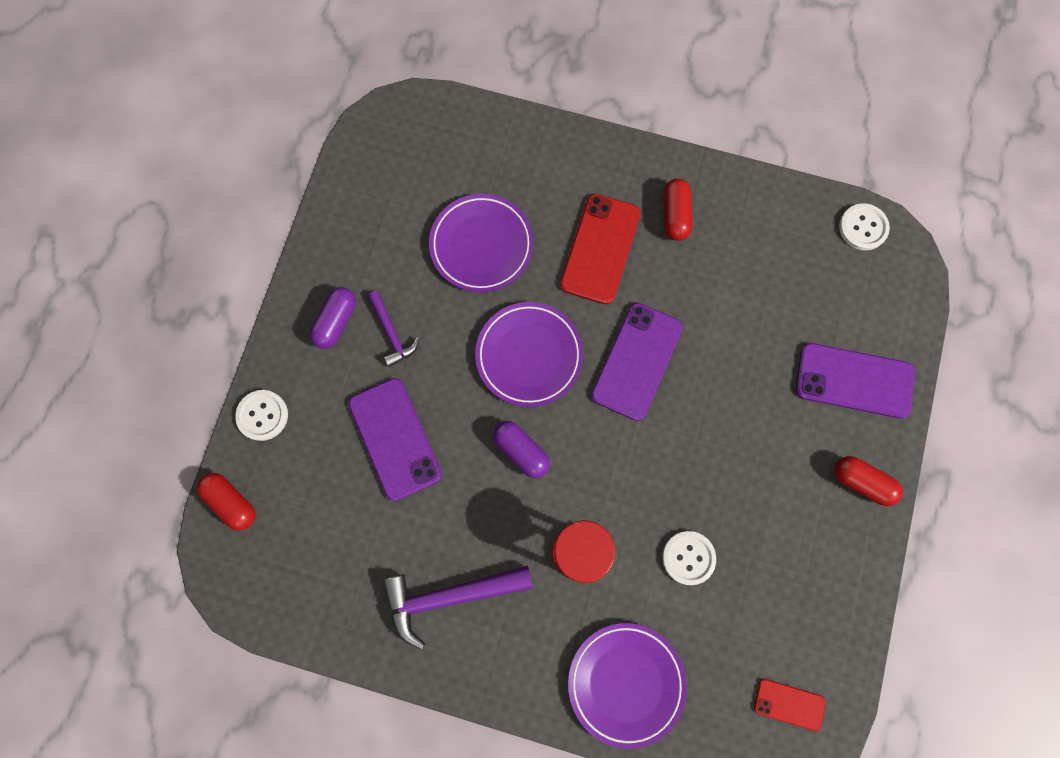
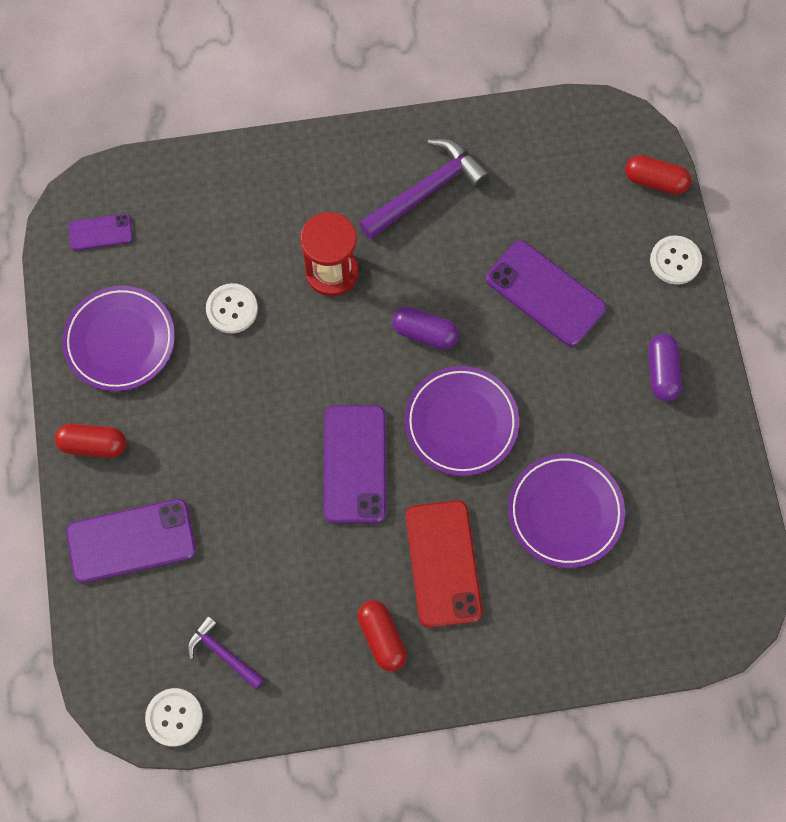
camera: 155 degrees right, 5 degrees down
(392, 333) = (603, 385): purple hammer -> purple hammer (222, 653)
(626, 683) = (246, 190): purple plate -> purple plate (120, 341)
(789, 704) = (100, 232): red phone -> purple phone

